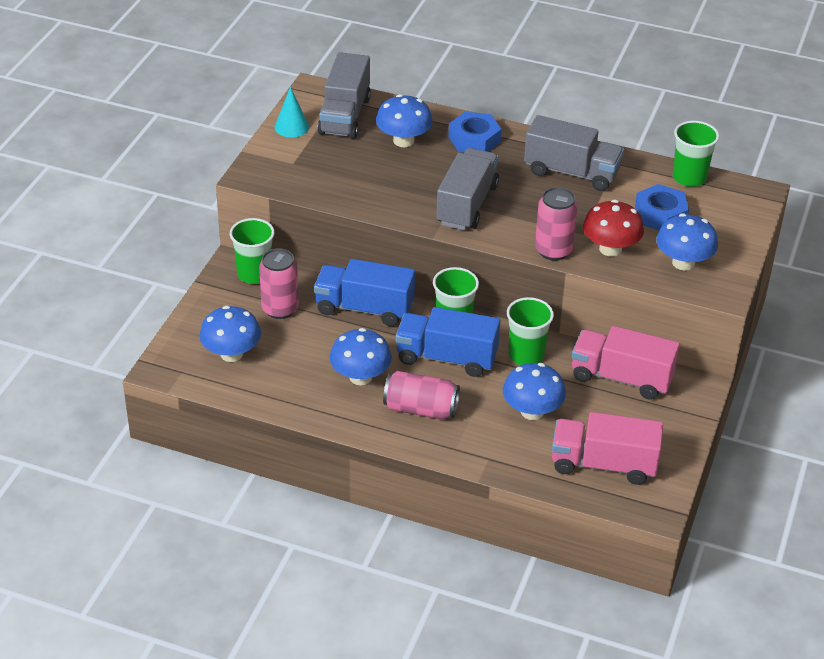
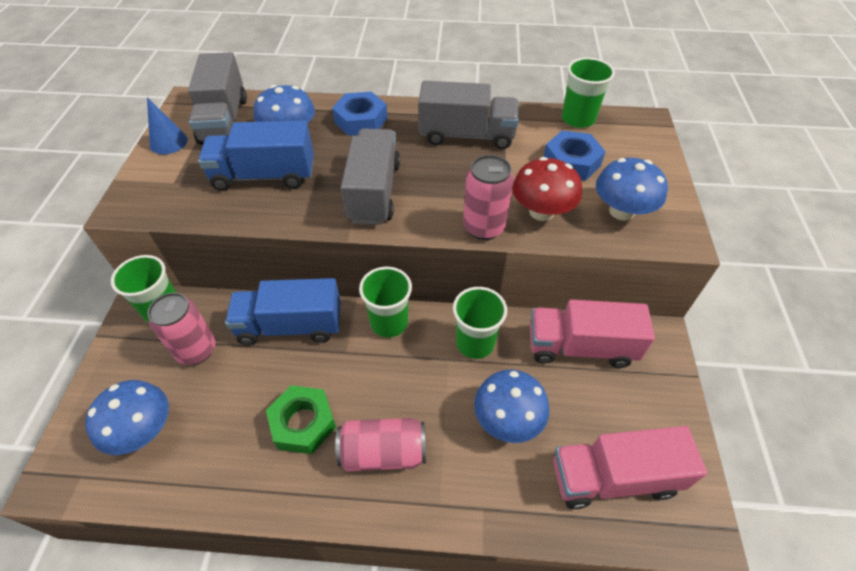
camera: 15 degrees left, 10 degrees up
(291, 127) = (168, 142): turquoise cone -> blue cone
(360, 377) = (303, 423): blue mushroom -> green nut
(446, 358) = (393, 369): blue truck -> blue truck (264, 176)

